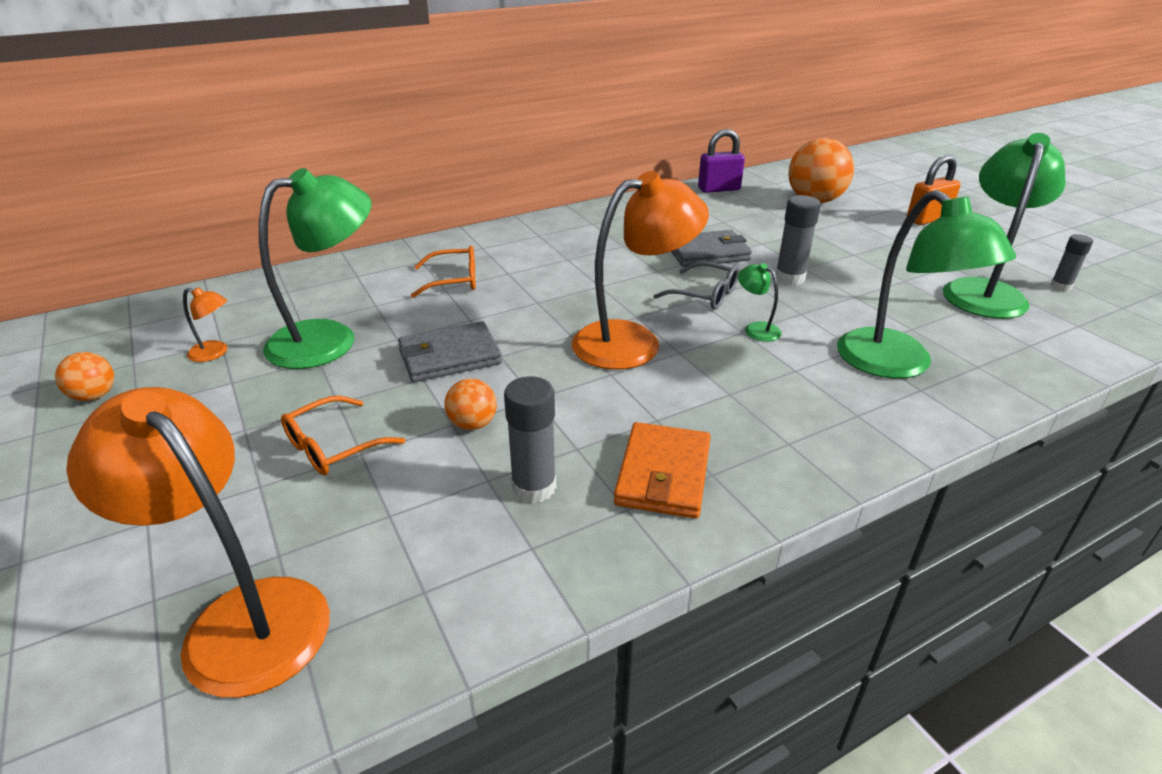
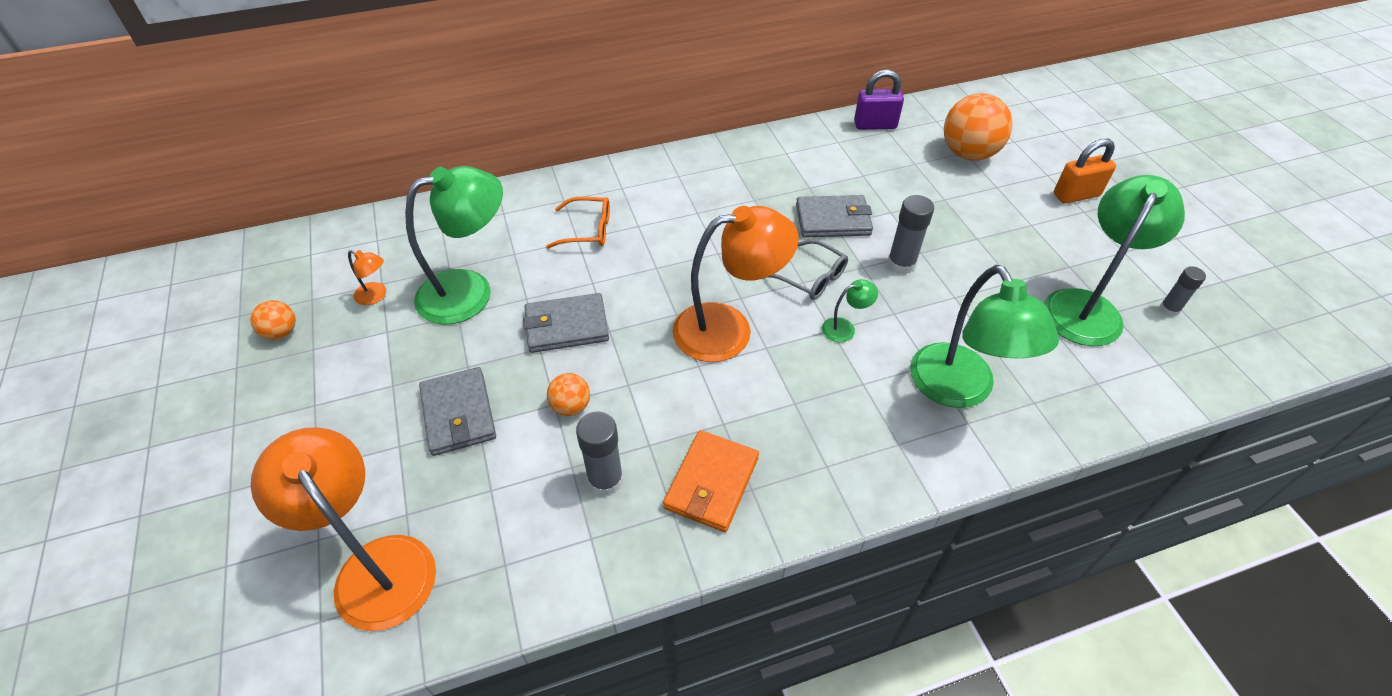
camera: 10 degrees right, 15 degrees up
(334, 446) = (458, 414): orange glasses -> grey wallet
(756, 329) = (845, 328): green lamp -> green lamp turned 105 degrees clockwise

